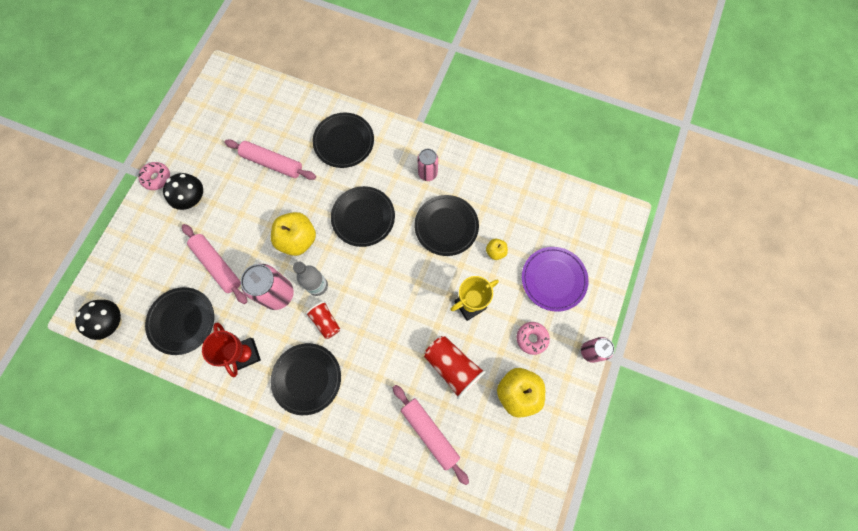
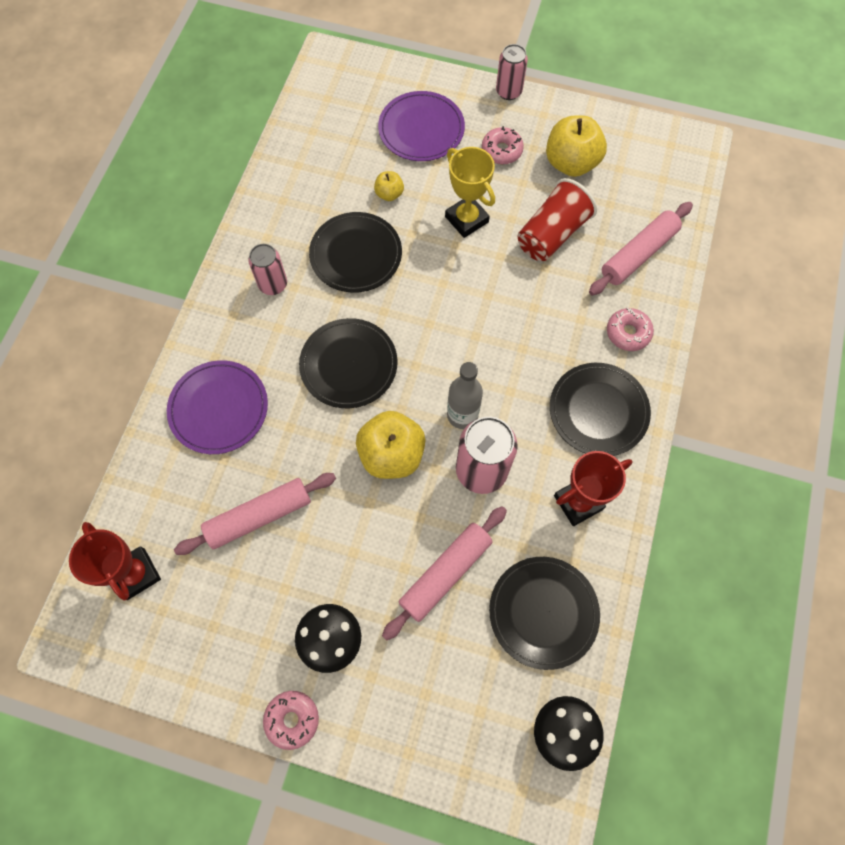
camera: 95 degrees left, 5 degrees down
(251, 101) = (136, 574): none -> red trophy
(272, 163) = (259, 516): pink rolling pin -> pink rolling pin turned 45 degrees clockwise
(325, 321) = (514, 397): red cup -> none
(344, 141) = (219, 408): black plate -> purple plate
(364, 411) = (628, 333): none -> pink donut

